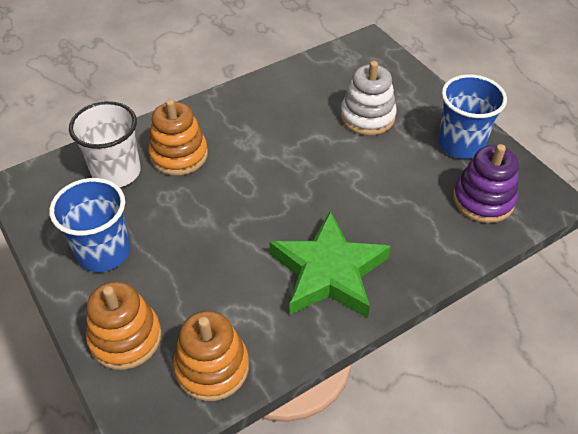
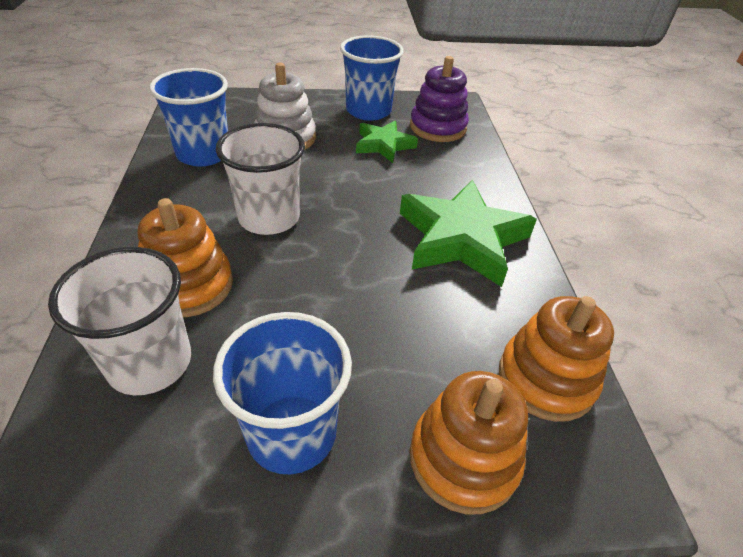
camera: 65 degrees left, 5 degrees down
(265, 156) = (269, 218): none -> white cup
(307, 89) = (203, 154): none -> blue cup
(415, 176) = (384, 145): none -> green star

